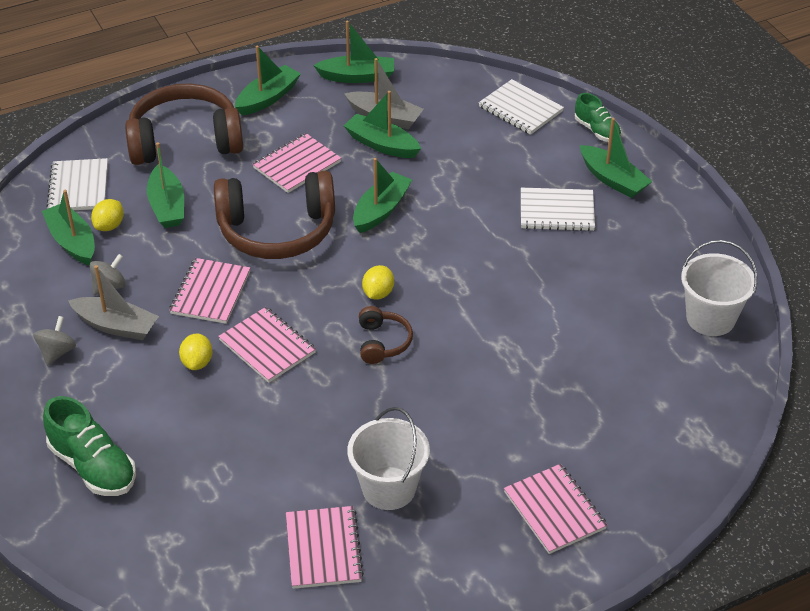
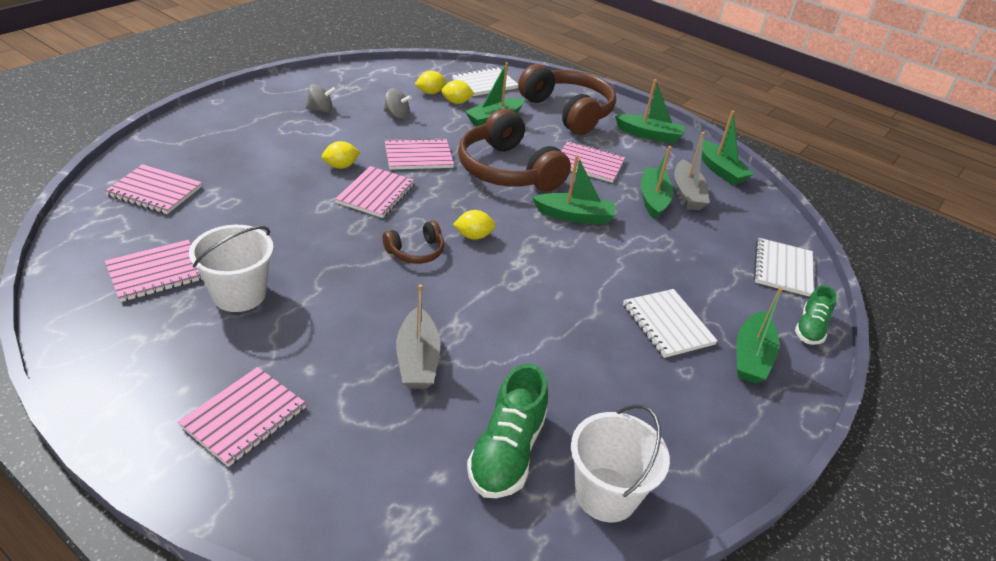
camera: 60 degrees right, 5 degrees down
(72, 242) = (430, 93): green boat -> yellow lemon
(93, 466) = (215, 147): green shoe -> green shoe (507, 452)
(116, 326) = (359, 126): grey boat -> grey boat (417, 359)
(165, 535) = (155, 191): none -> pink notebook

